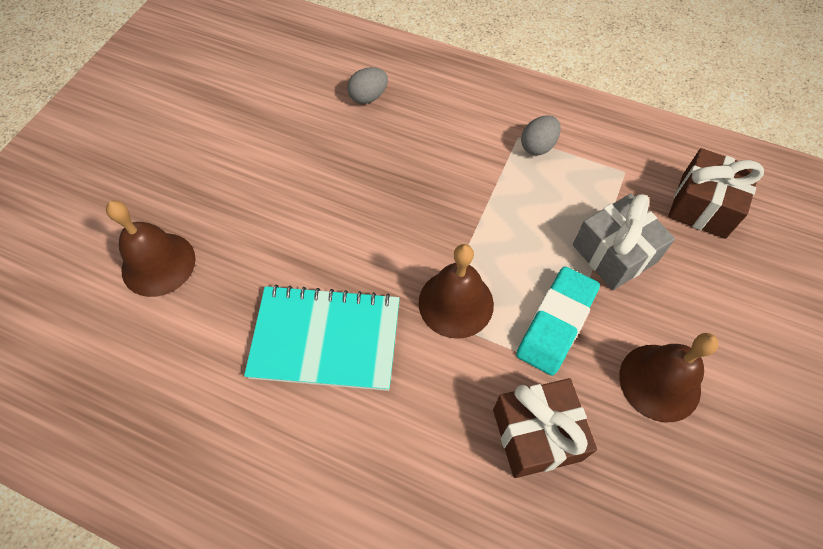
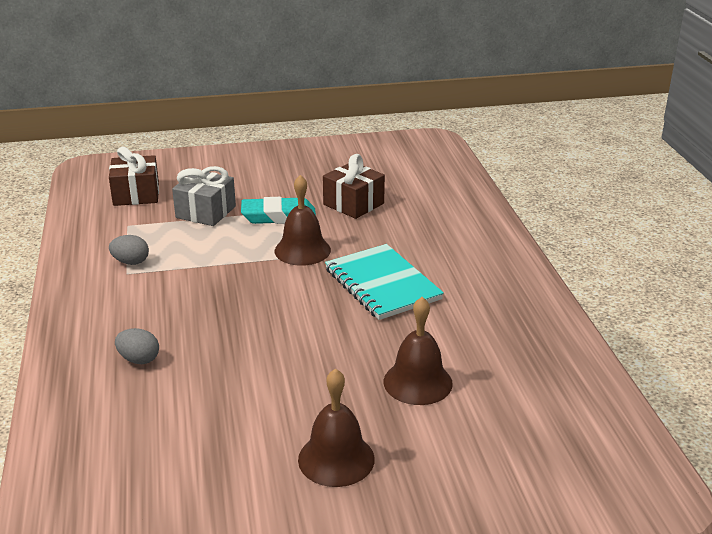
camera: 125 degrees left, 30 degrees down
(659, 382) = (282, 182): brown bell -> brown bell (336, 459)

